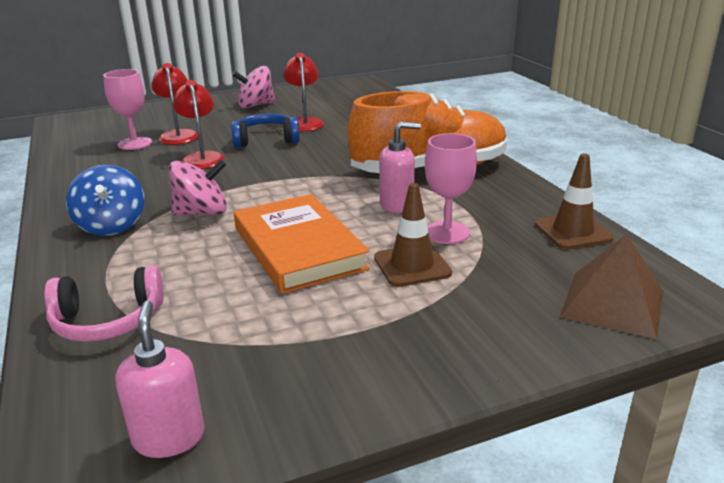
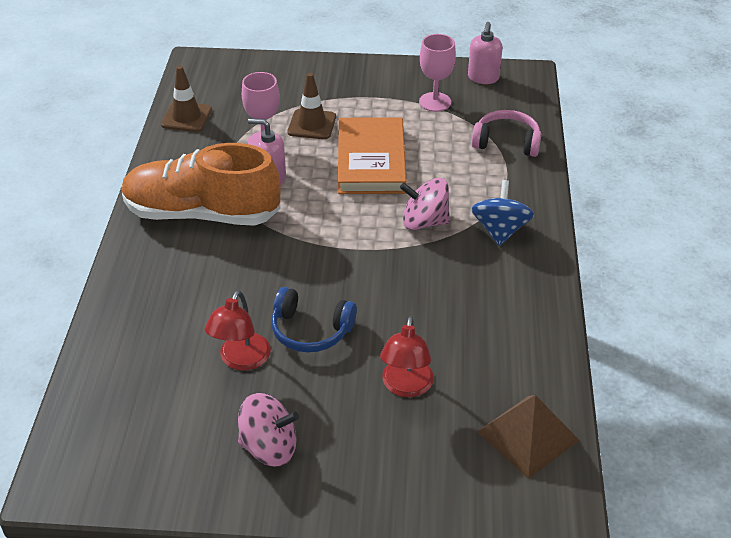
camera: 155 degrees left, 15 degrees up
(135, 143) = (463, 382): pink goblet -> pink goblet (435, 102)
(202, 157) = (395, 316): red lamp -> none
(612, 303) = (235, 72): brown pyramid -> brown pyramid (528, 436)

